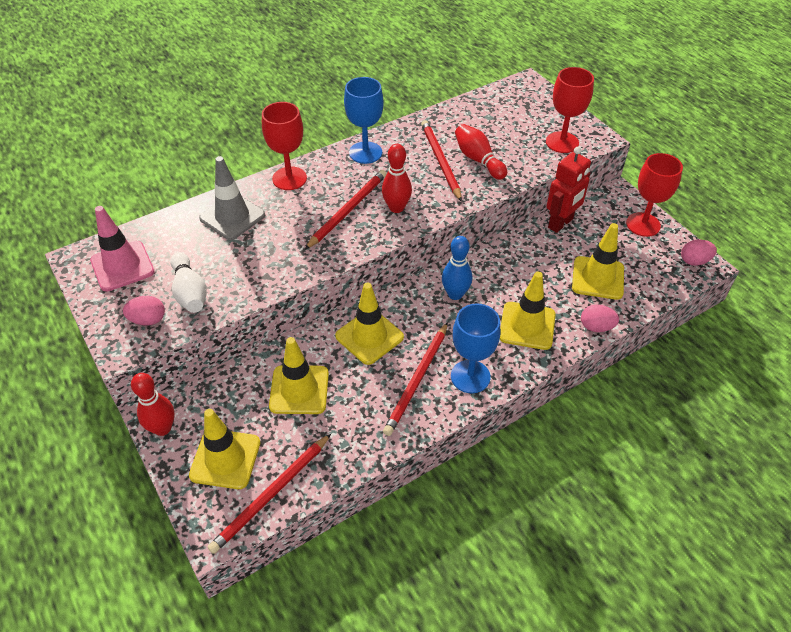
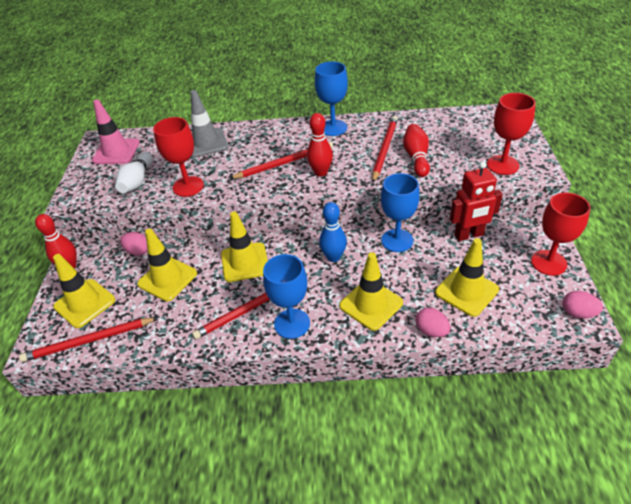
camera: 35 degrees right, 5 degrees down
(148, 320) = (98, 189): pink egg -> pink egg (138, 251)
(289, 178) = (265, 130): red goblet -> red goblet (188, 186)
(501, 253) = (397, 240): none -> blue goblet

